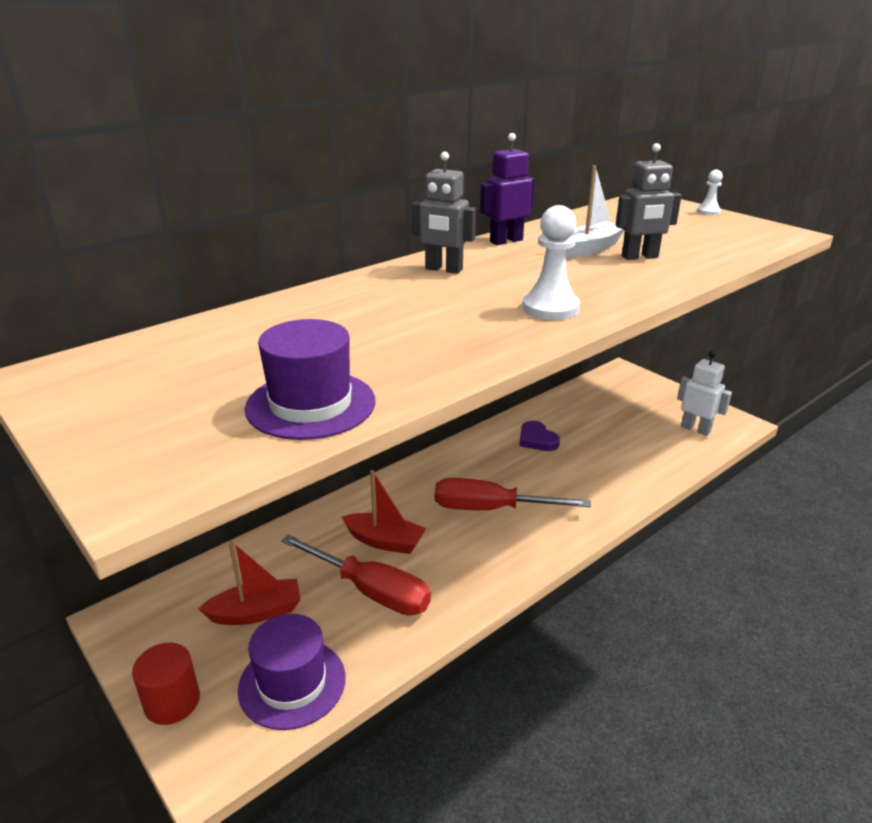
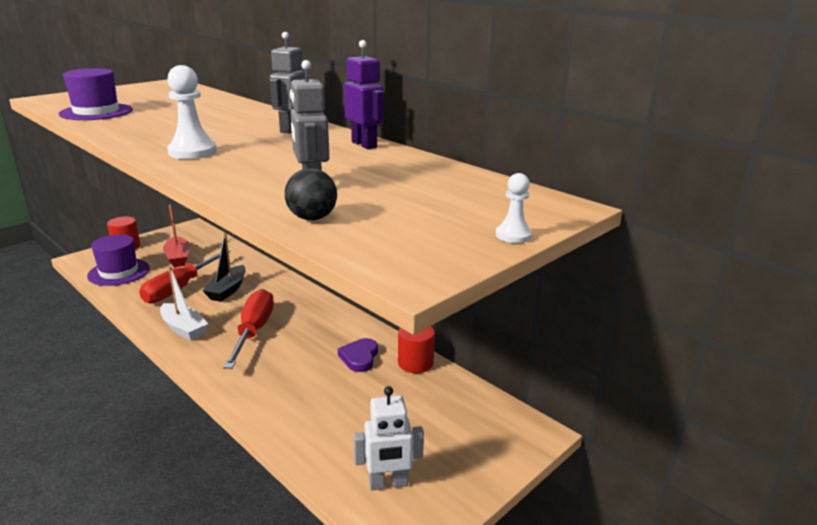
camera: 85 degrees right, 5 degrees down
(385, 541) = (227, 290): red boat -> black boat
(537, 439) = (359, 357): purple heart -> purple heart turned 45 degrees counterclockwise
(542, 411) = (415, 363): none -> red cylinder
(591, 249) = (340, 169): white boat -> white boat (183, 328)
(695, 429) = (388, 484): white robot -> white robot turned 45 degrees clockwise
(717, 255) = (312, 218): none -> black ball

